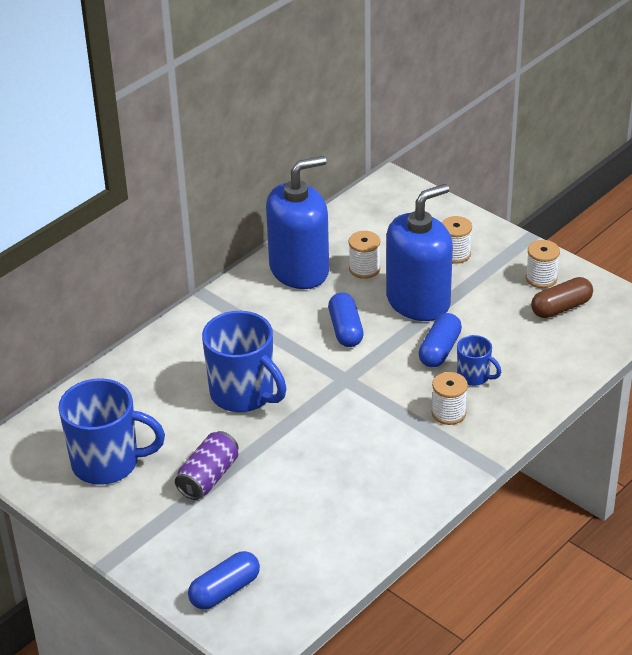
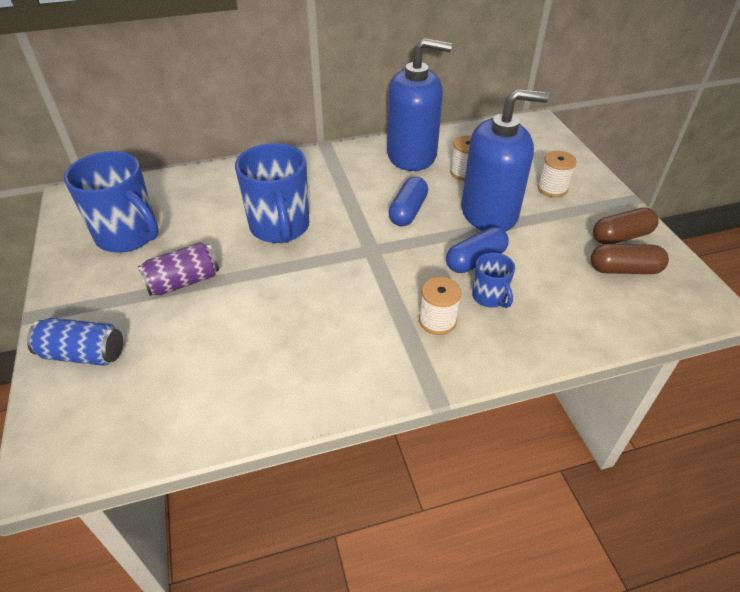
camera: 30 degrees right, 5 degrees up
(190, 566) = (83, 354): none -> blue can
(225, 590) = (82, 394): blue capsule -> none
(541, 278) = (621, 236): white spool -> brown capsule

